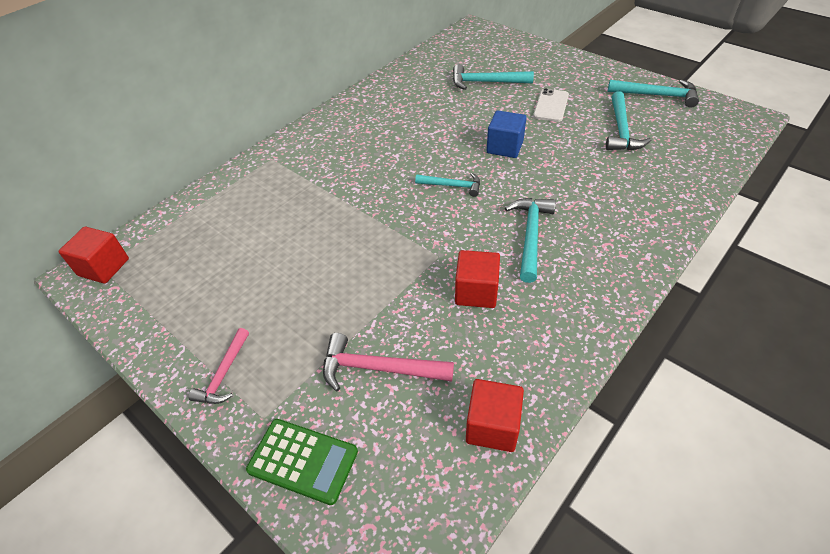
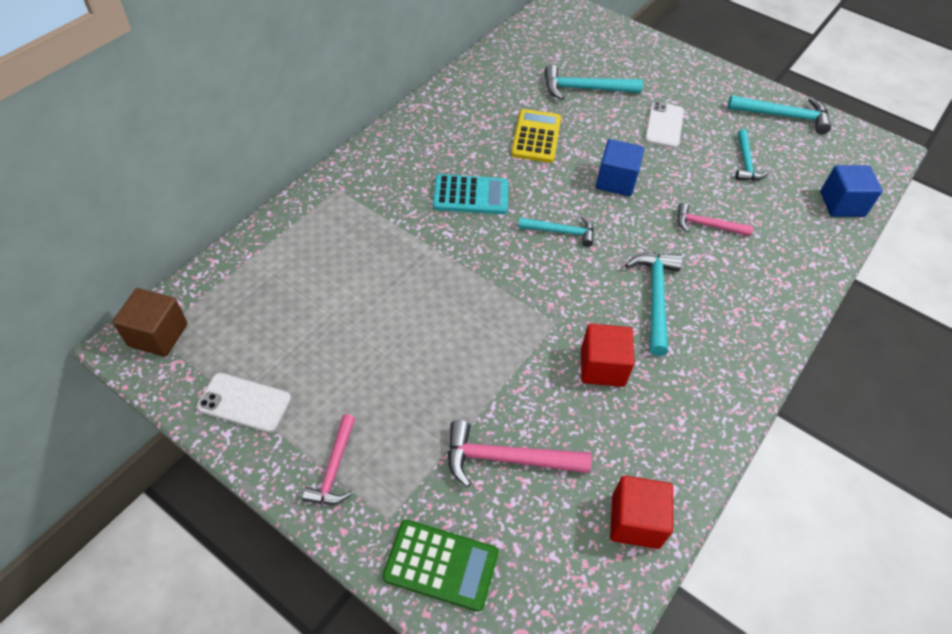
camera: 10 degrees left, 5 degrees up
(104, 267) = (158, 335): red cube -> brown cube
(160, 320) = (244, 403): none -> white phone
(379, 160) = (471, 195): none -> turquoise calculator
(441, 117) = (536, 137): none -> yellow calculator
(582, 178) = (706, 225): none -> pink hammer
(621, 130) = (746, 162): turquoise hammer -> turquoise hammer, size x0.66
(708, 159) = (842, 204): none -> blue cube

